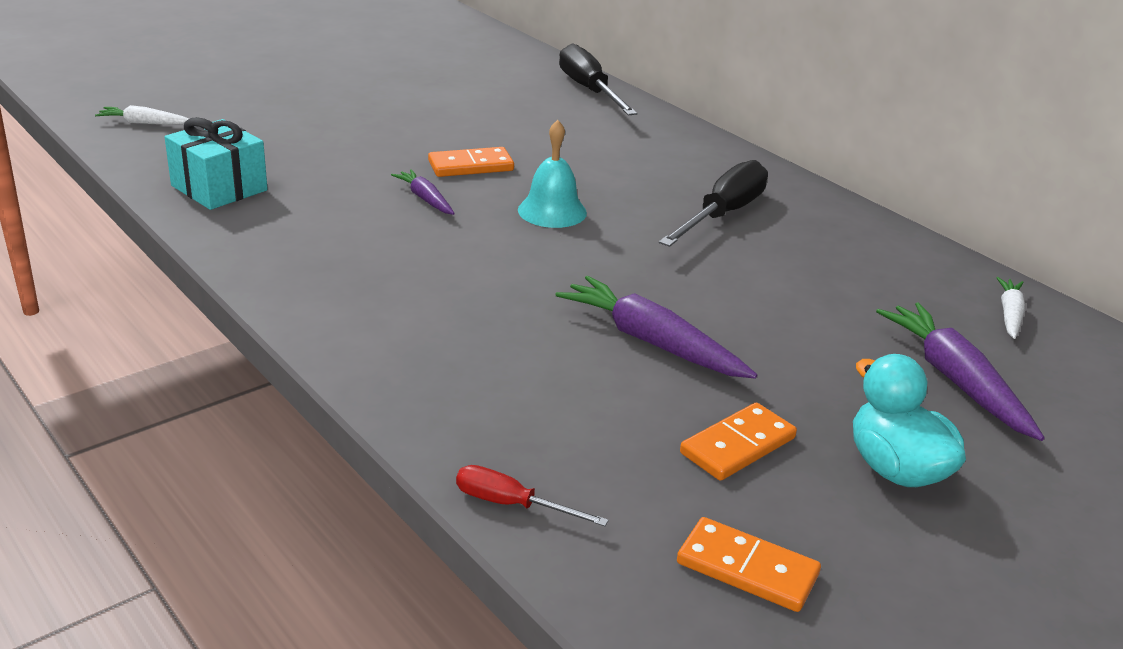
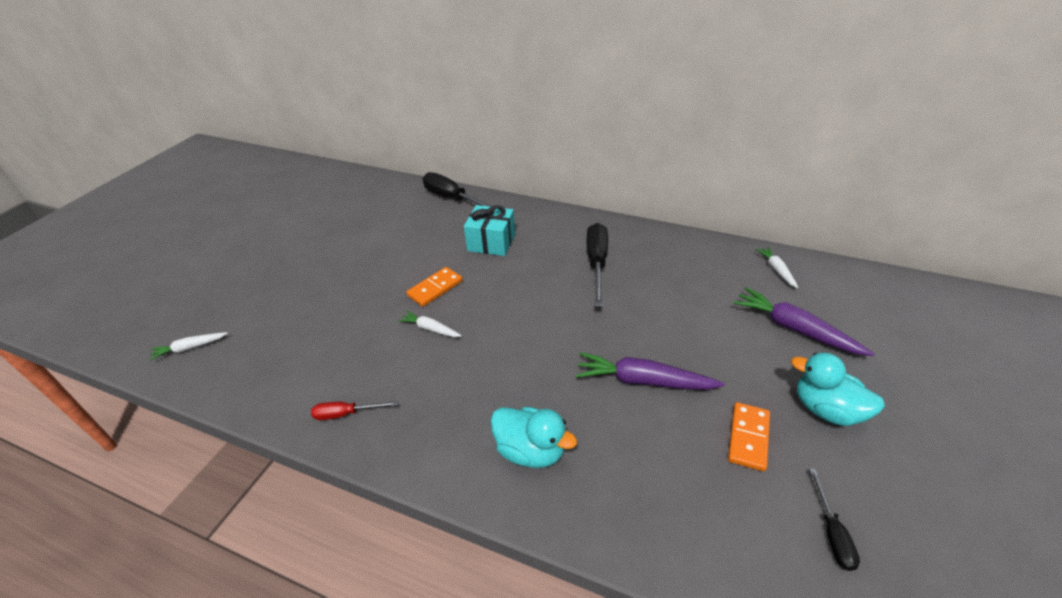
camera: 25 degrees left, 10 degrees up
(219, 188) = (290, 384): turquoise gift -> turquoise gift (491, 242)
(425, 199) = (430, 329): purple carrot -> white carrot
(431, 342) = (530, 450): none -> turquoise duck
(512, 504) = (684, 563): red screwdriver -> red screwdriver (346, 413)
(552, 211) = (509, 303): turquoise bell -> none
(747, 569) = (831, 532): orange domino -> black screwdriver

